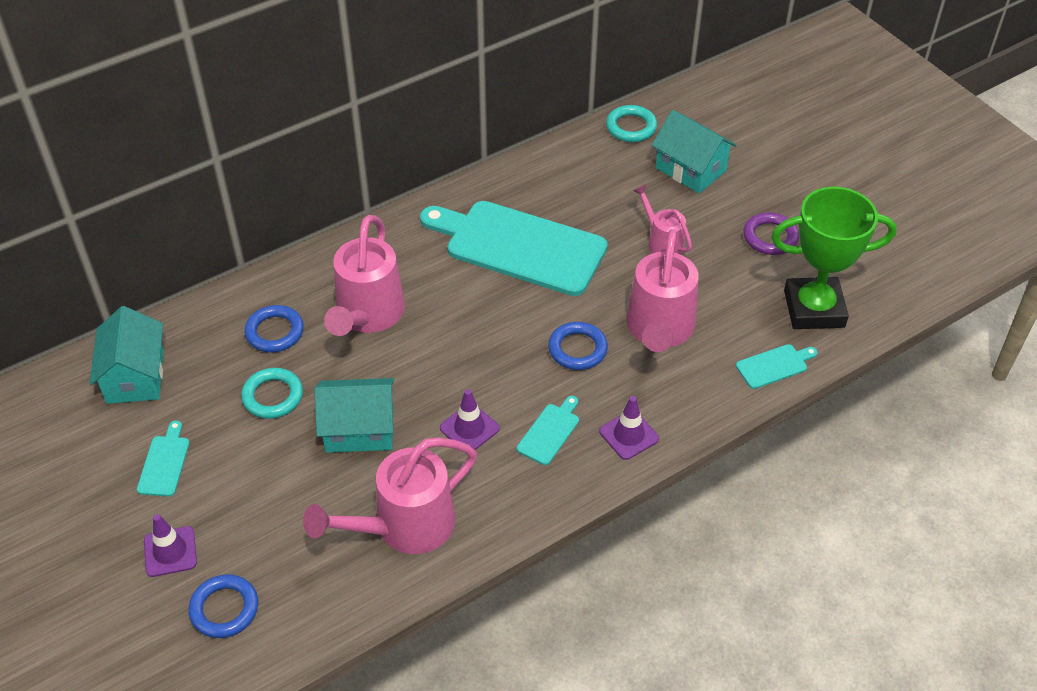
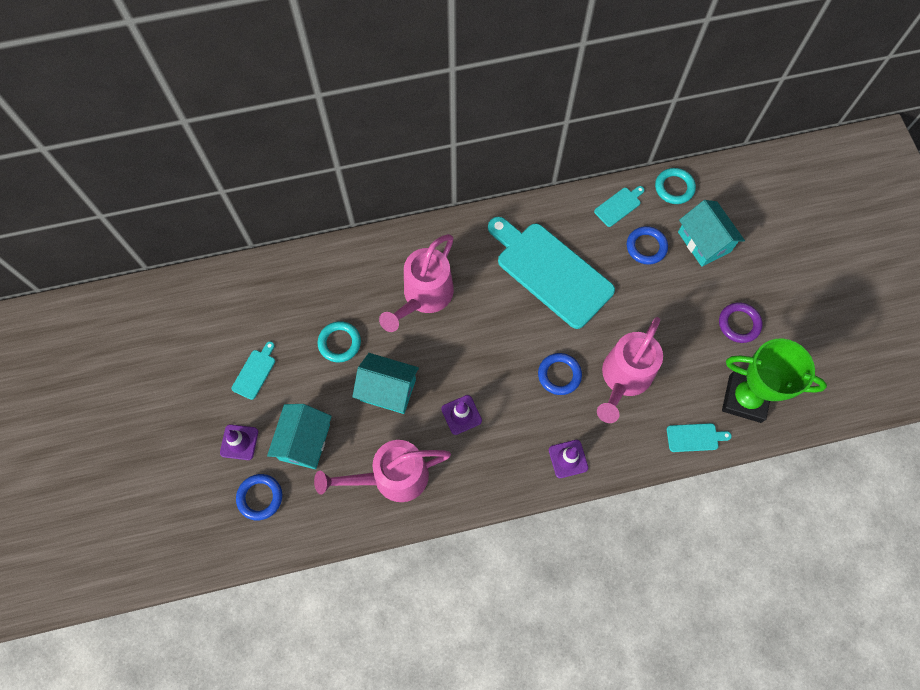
camera: 20 degrees right, 20 degrees up
(135, 376) = (256, 296): turquoise house -> turquoise house (304, 442)
(274, 332) = (357, 290): blue ring -> blue ring (646, 247)
(550, 432) = (515, 437): turquoise cutting board -> turquoise cutting board (619, 206)
(662, 242) = (656, 302): pink watering can -> none

